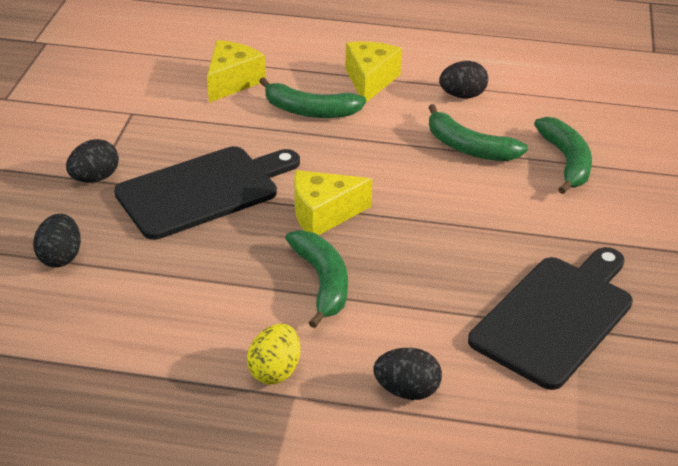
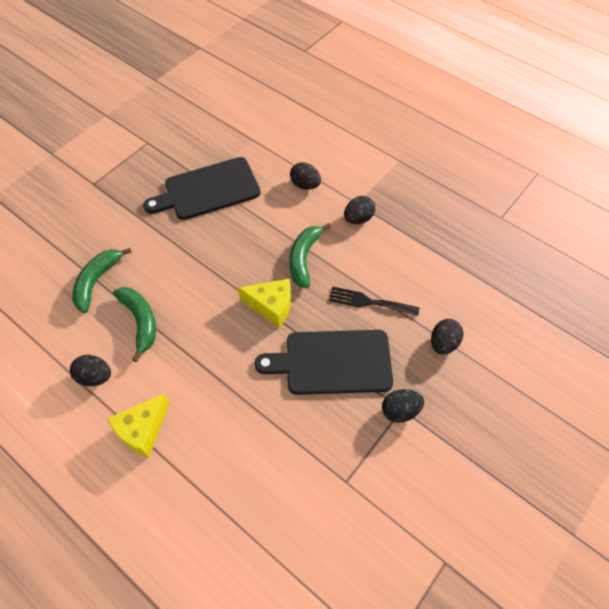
camera: 150 degrees left, 20 degrees up
(191, 265) = (369, 302): none -> black fork
(232, 82) = (247, 486): yellow cheese -> none
(275, 371) = (358, 218): yellow egg -> black egg
(310, 110) = (212, 414): green banana -> none

